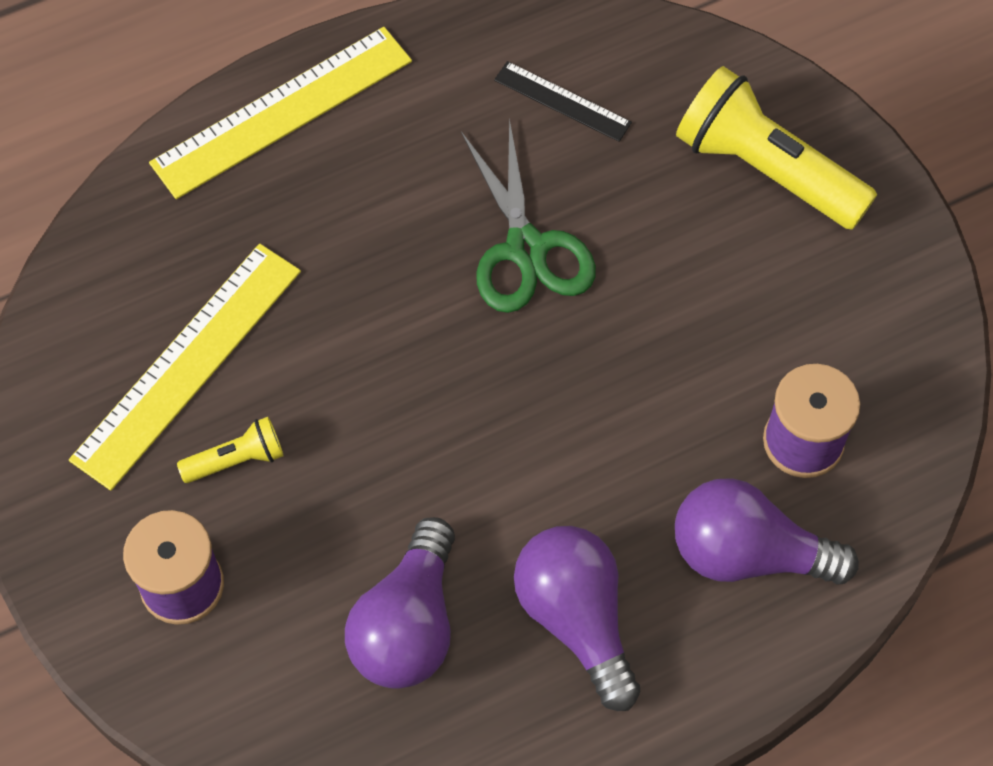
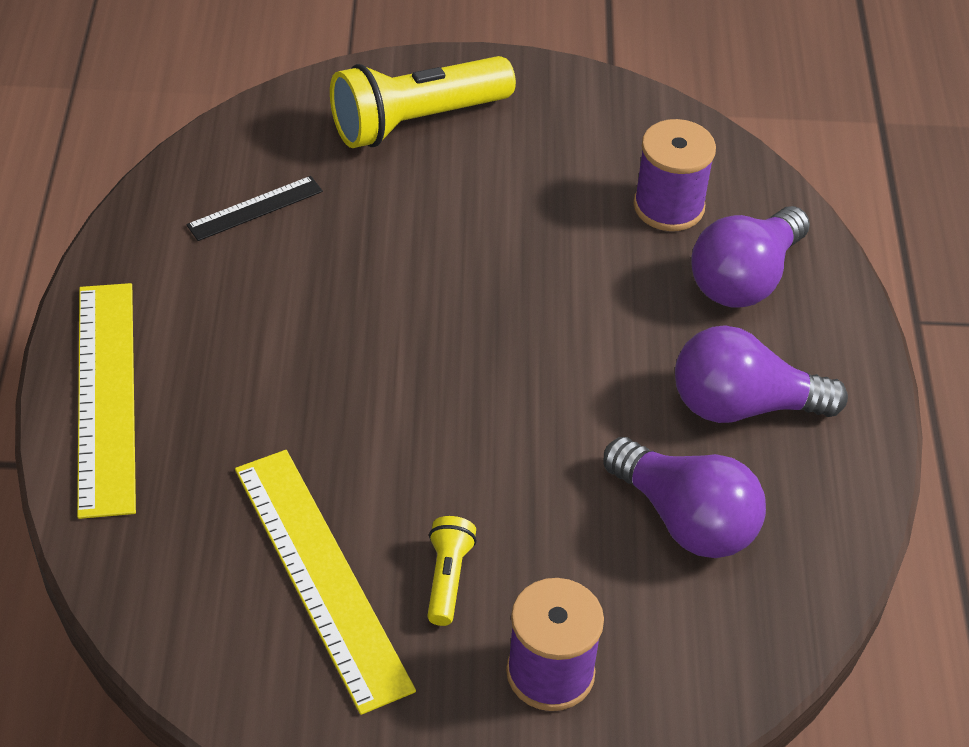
camera: 65 degrees left, 15 degrees down
(526, 248) = (379, 291): green scissors -> none

